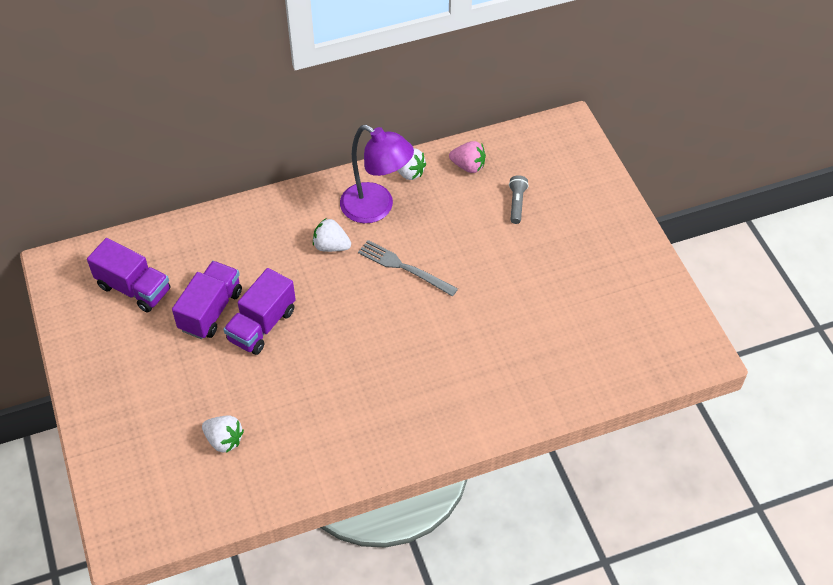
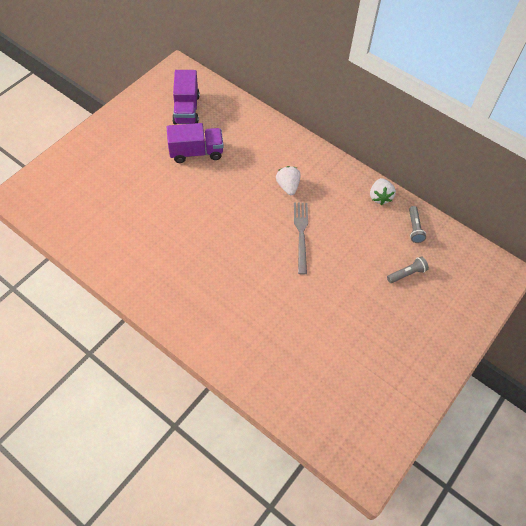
camera: 55 degrees right, 5 degrees up
(224, 440) = (110, 207): white strawberry -> none
(262, 325) = (203, 182): purple truck -> none
(376, 208) = (336, 194): purple lamp -> none
(468, 166) = (414, 228): pink strawberry -> grey flashlight

